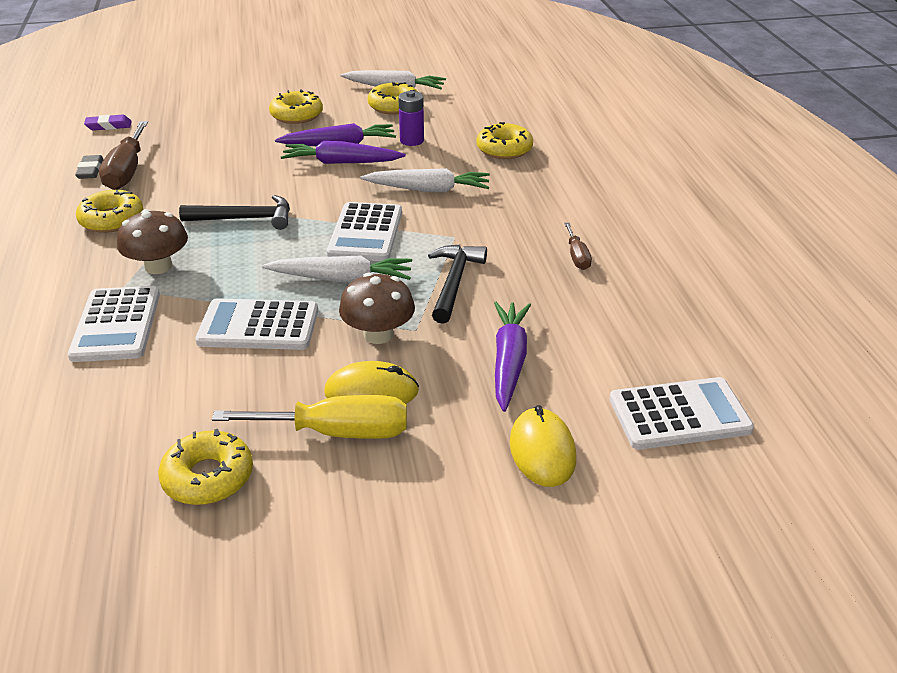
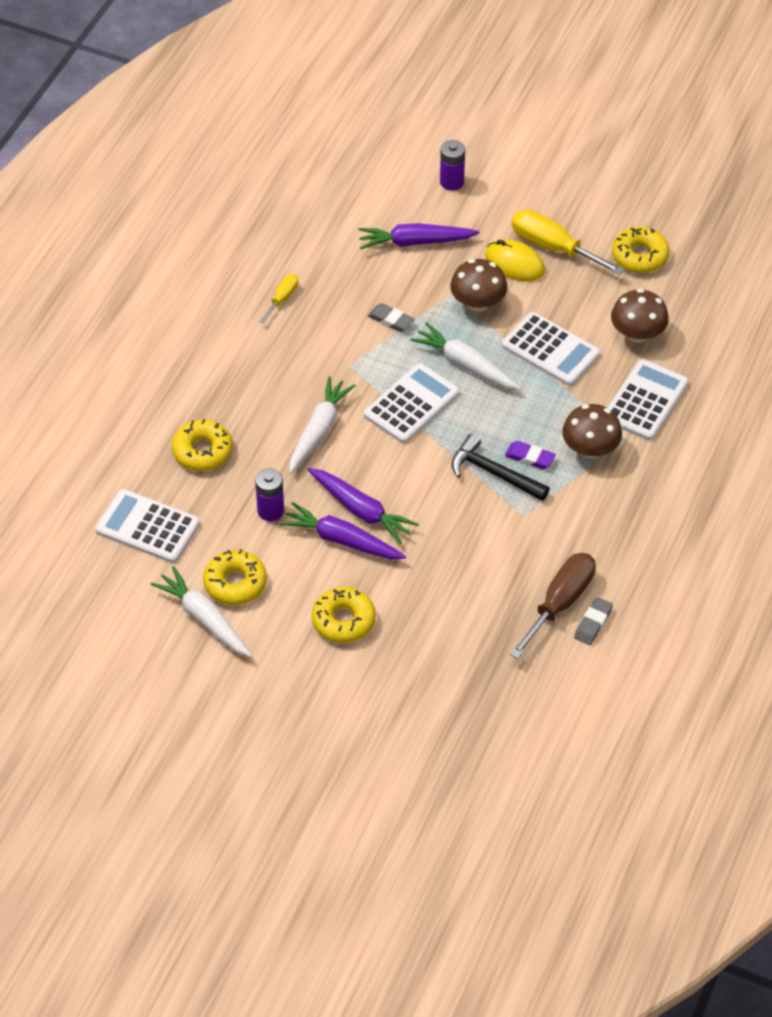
camera: 145 degrees left, 15 degrees up
(109, 126) = (543, 706): purple eraser -> purple eraser (529, 458)
(112, 219) = (602, 531): yellow donut -> none
(160, 383) = (637, 334): none -> brown mushroom
(428, 190) = (319, 430): white carrot -> white carrot turned 75 degrees clockwise
(454, 282) = (391, 320): black hammer -> grey eraser
(509, 361) = (415, 242): purple carrot -> purple carrot turned 45 degrees clockwise
(542, 450) = (451, 182): yellow mouse -> purple battery
(577, 256) = (282, 298): brown screwdriver -> yellow screwdriver
(679, 414) = (356, 163): white calculator -> white calculator (147, 527)

